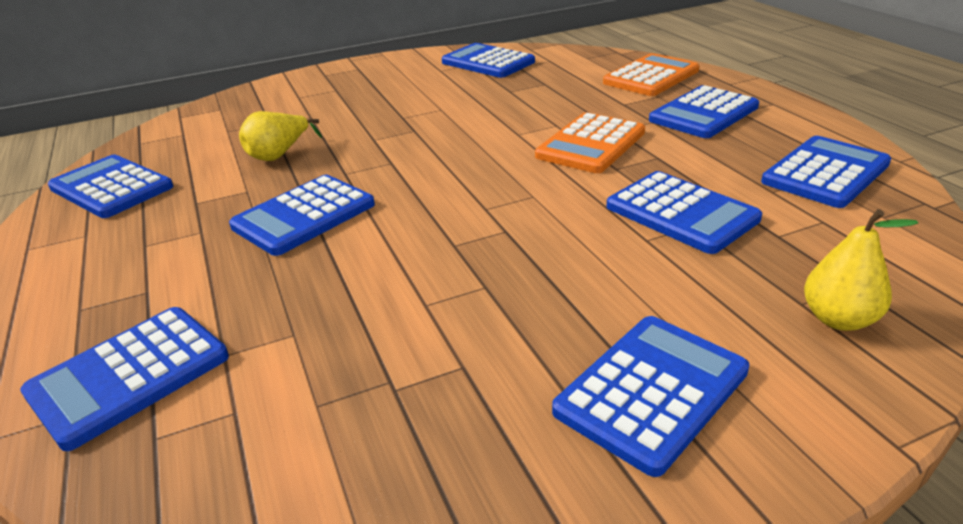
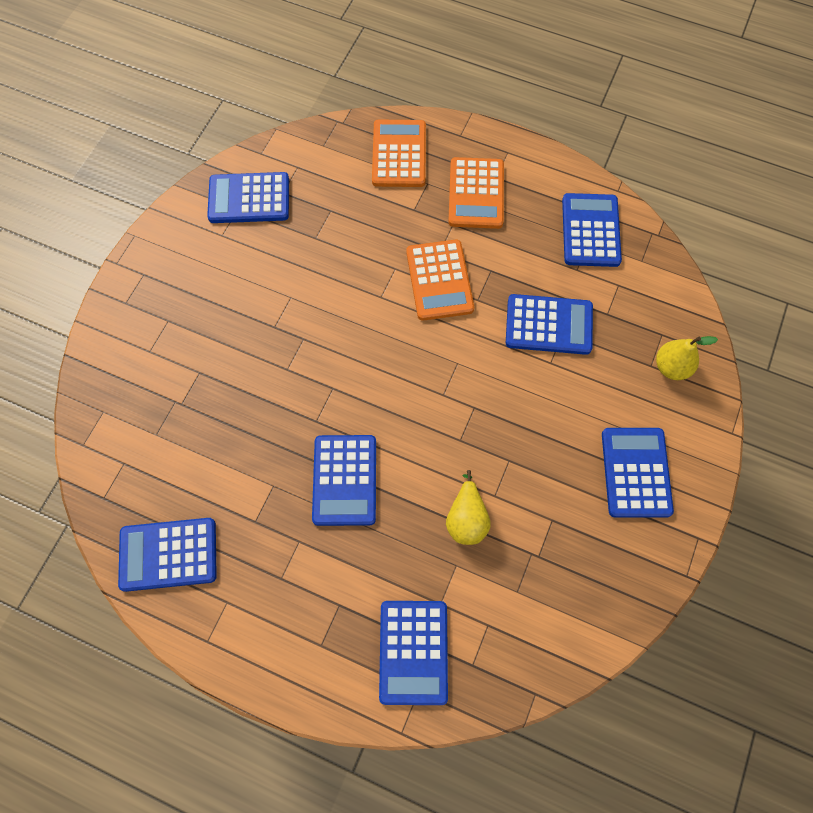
camera: 45 degrees left, 35 degrees up
(279, 155) = (242, 434): yellow pear -> yellow pear (466, 518)
(703, 113) = (476, 194): blue calculator -> orange calculator

